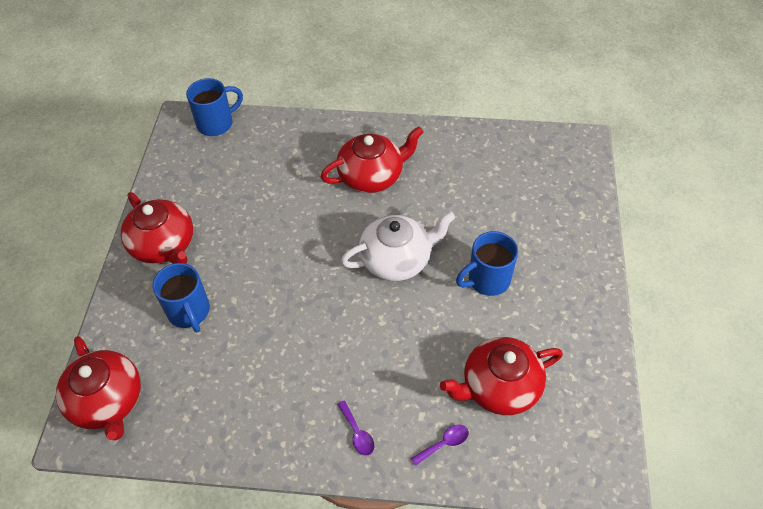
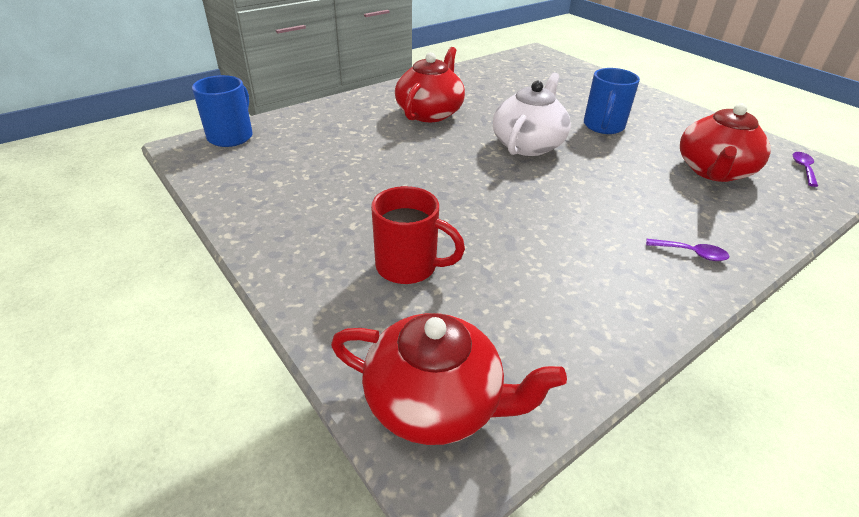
camera: 45 degrees left, 15 degrees down
(164, 245) = (299, 235): red teapot -> none
(189, 312) = (408, 267): blue mug -> red mug
(444, 443) = (748, 219): purple spoon -> purple spoon (803, 168)

